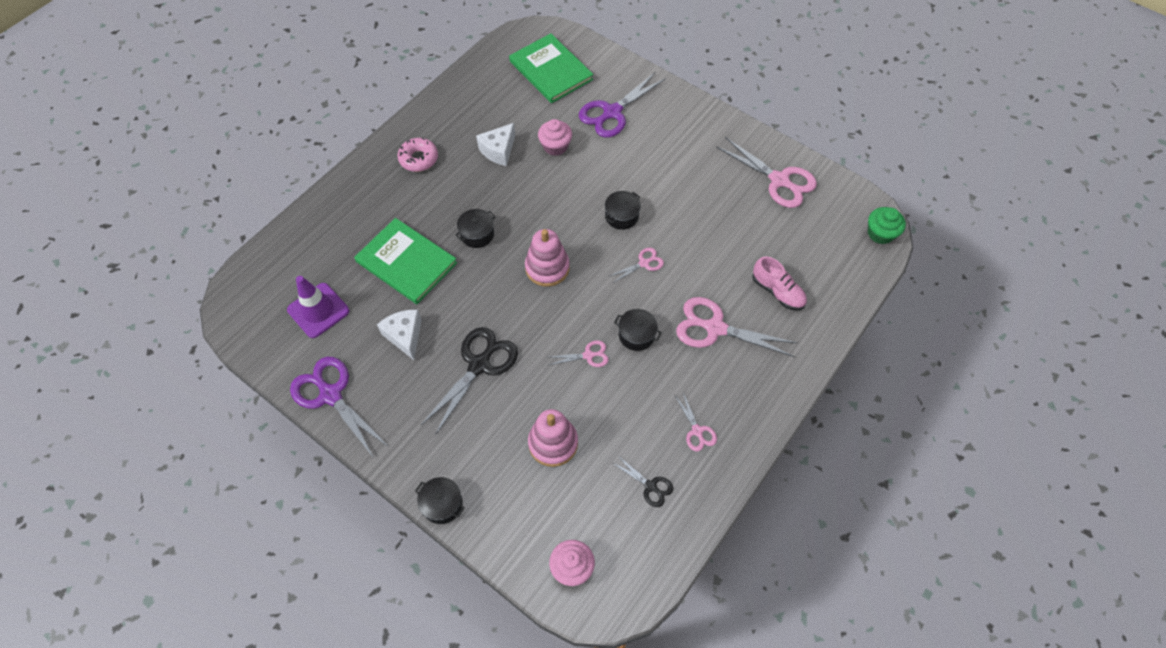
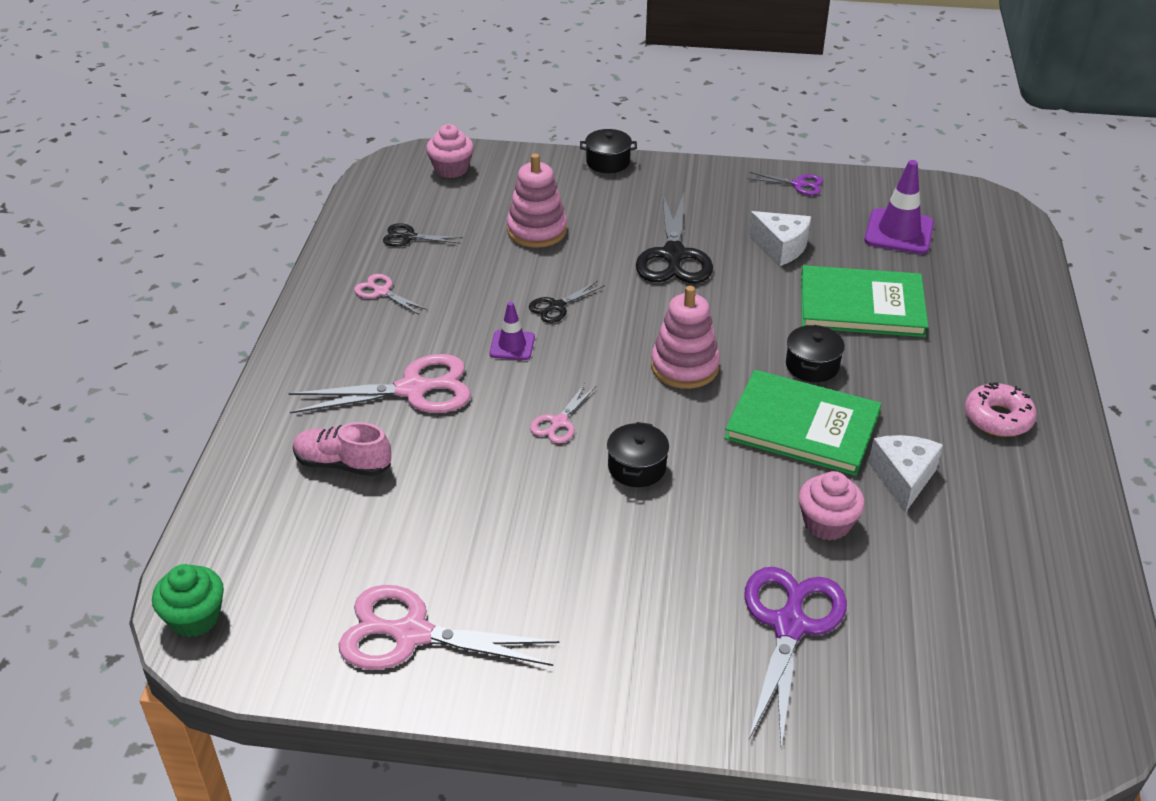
camera: 150 degrees right, 20 degrees down
(330, 395) = (798, 184): purple scissors -> purple scissors, size x0.51
(551, 70) = (972, 657): green book -> green book (802, 426)
(588, 355) = (556, 306): pink scissors -> black scissors
(636, 335) = (512, 345): black pot -> purple traffic cone

